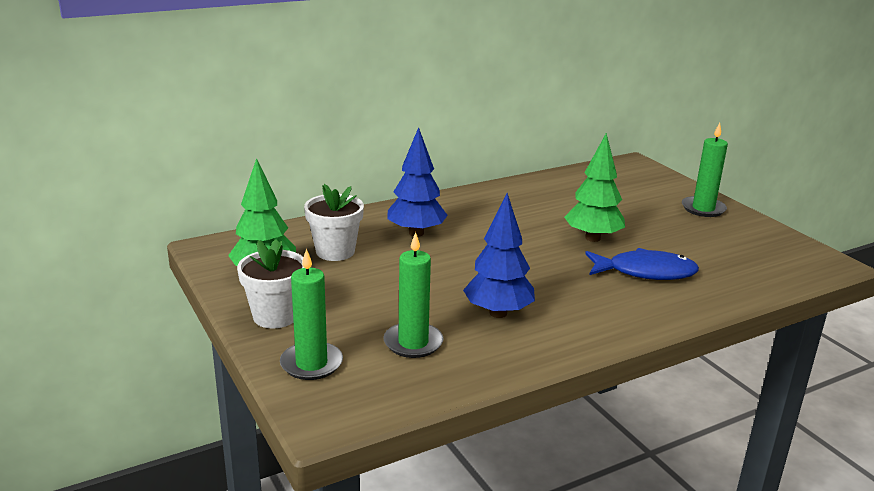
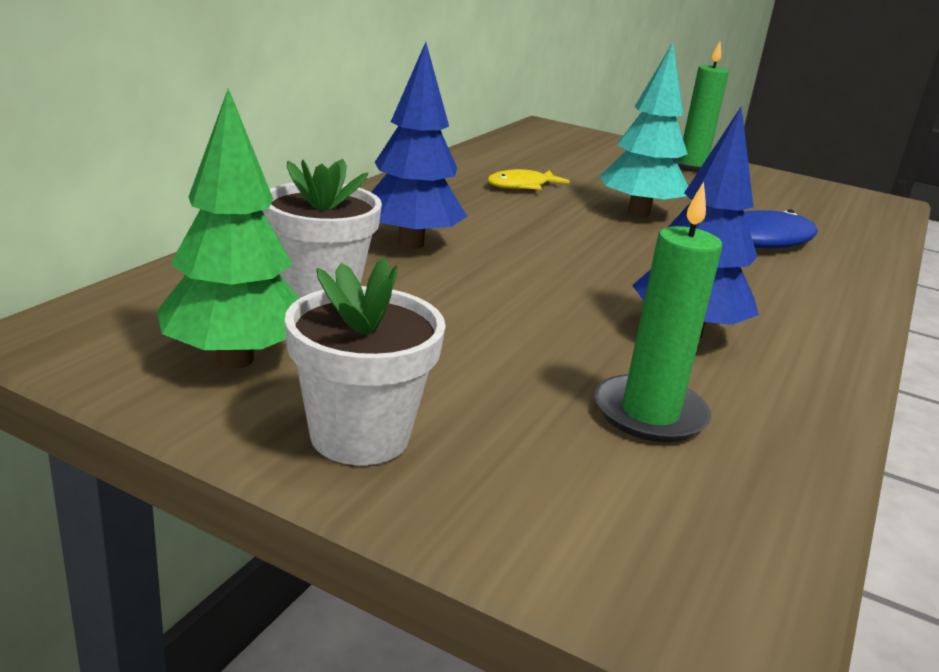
camera: 35 degrees left, 0 degrees up
(311, 364) = (550, 510): green candle -> none
(539, 207) = (521, 186): none -> yellow fish
(592, 238) = (638, 213): green tree -> turquoise tree

